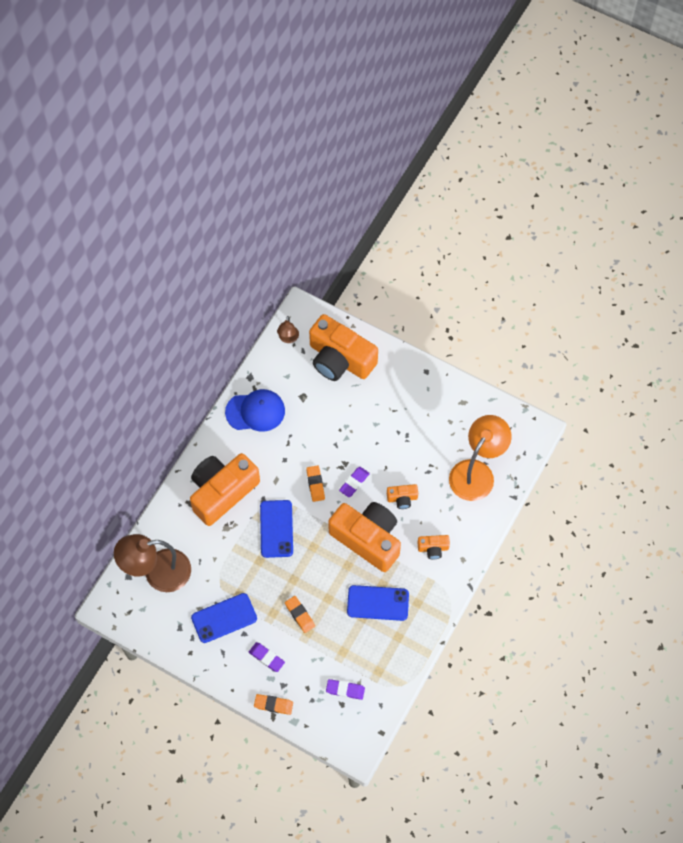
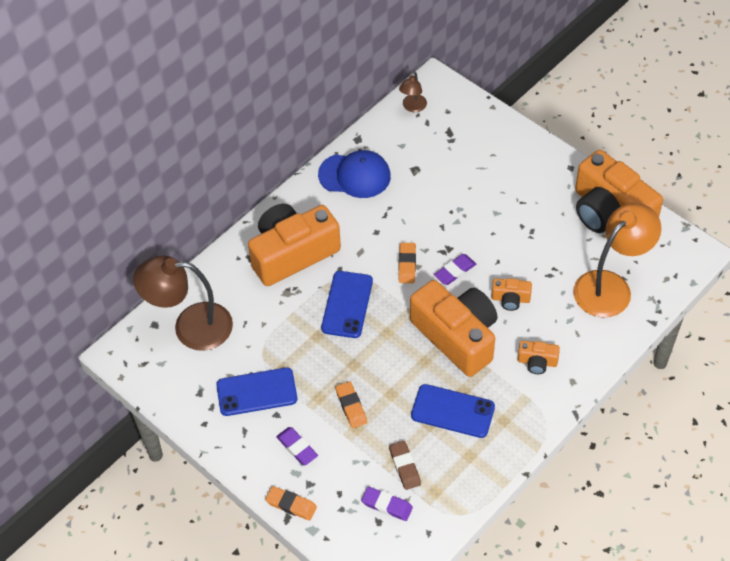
camera: 15 degrees right, 10 degrees down
(340, 359) = (469, 138): orange camera -> orange camera (610, 212)
(351, 656) = (404, 467): none -> brown eraser

